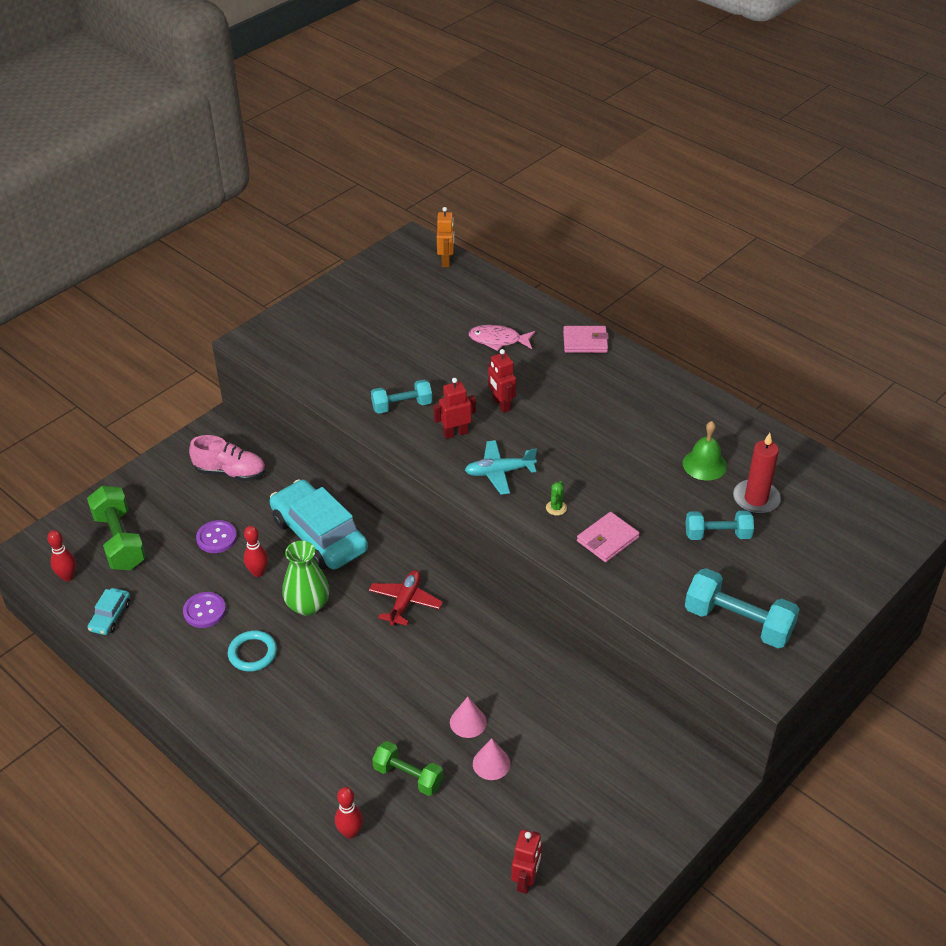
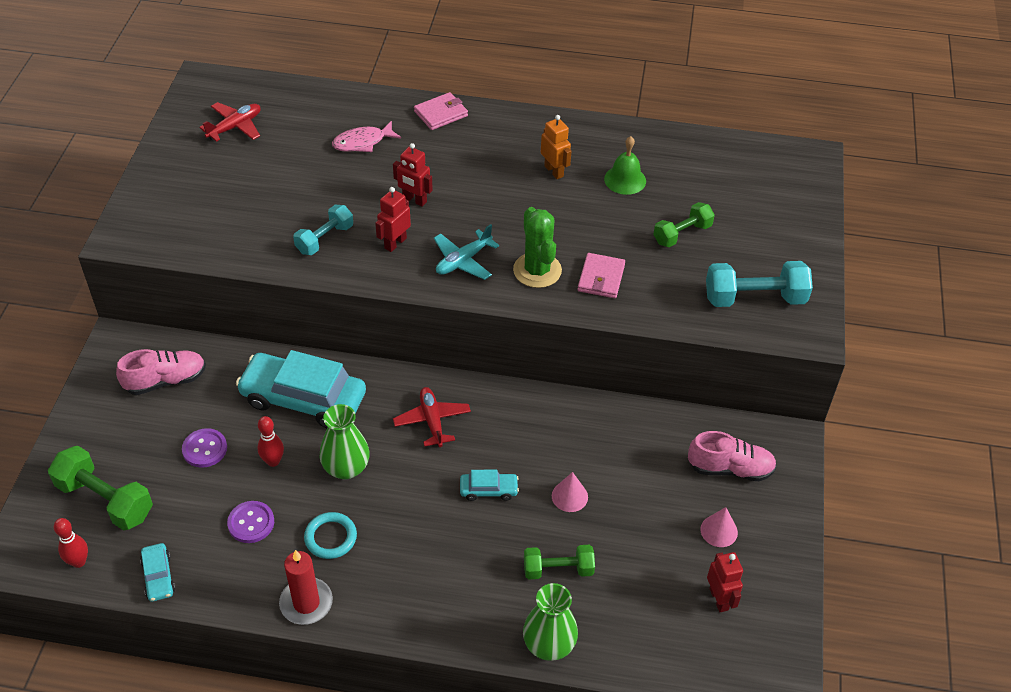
camera: 35 degrees left, 5 degrees up
(350, 832) = (549, 645): red bowling pin -> green vase
(405, 681) = (488, 490): none -> turquoise car
(406, 288) = (235, 127): none -> red plane
(446, 261) = (251, 87): orange robot -> orange robot (554, 171)
(491, 763) = (616, 520): pink cone -> pink cone (719, 531)
(556, 508) = (537, 270): green cactus -> green cactus, size x2.32
(632, 774) = (730, 468): none -> pink shoe
(717, 534) = (682, 234): turquoise dumbbell -> green dumbbell
(756, 499) = (687, 191): red candle -> red candle (306, 603)

